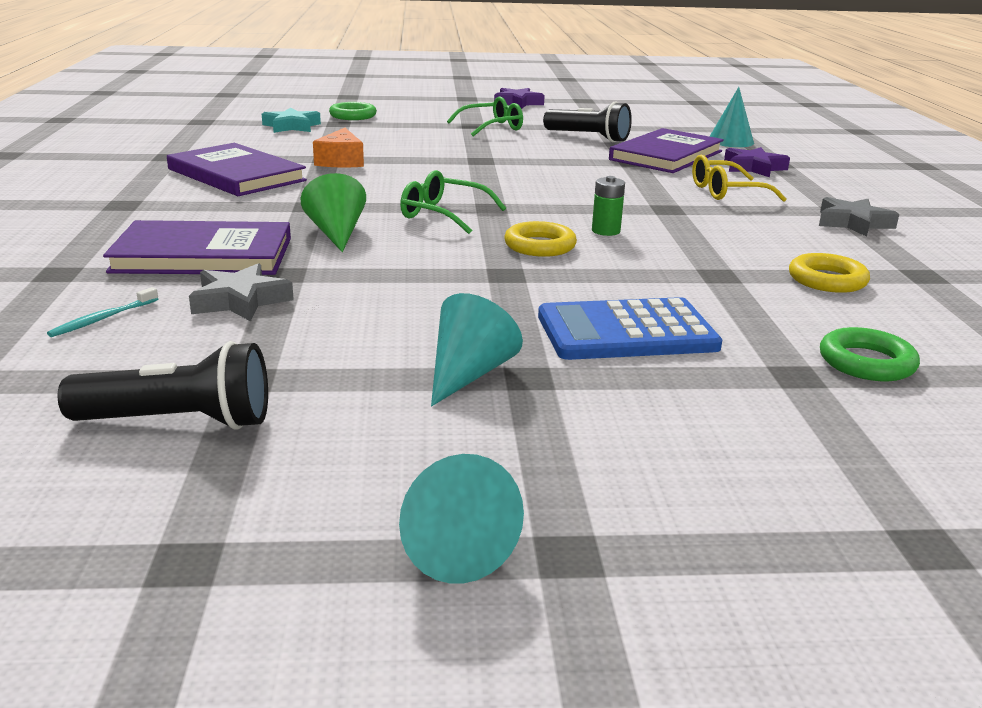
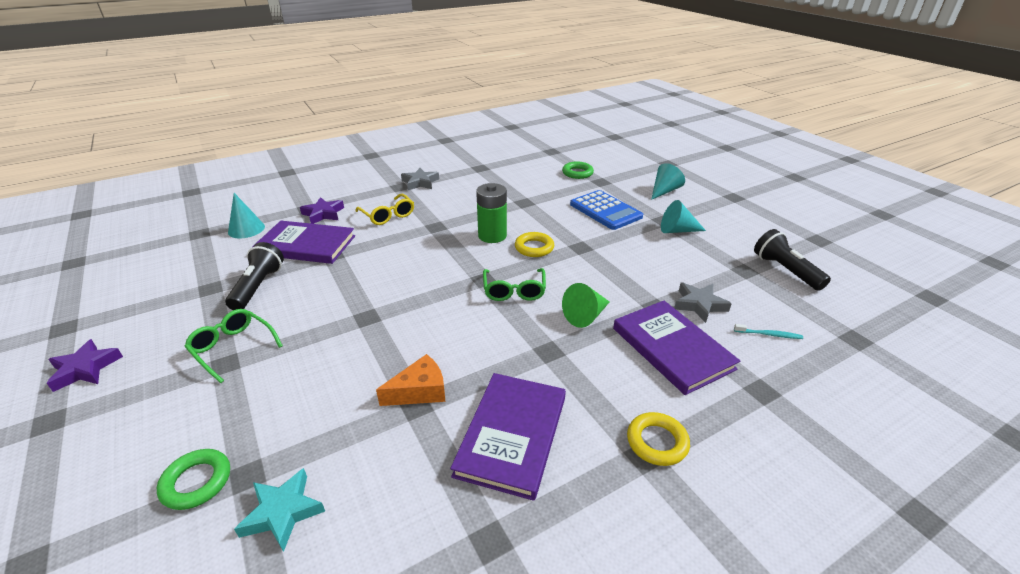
camera: 115 degrees left, 10 degrees up
(450, 545) = (755, 210): turquoise cone -> turquoise cone (664, 191)
(606, 231) = (492, 236): green battery -> green battery, size x1.79
(827, 280) = (506, 183): yellow ring -> yellow ring (657, 442)

